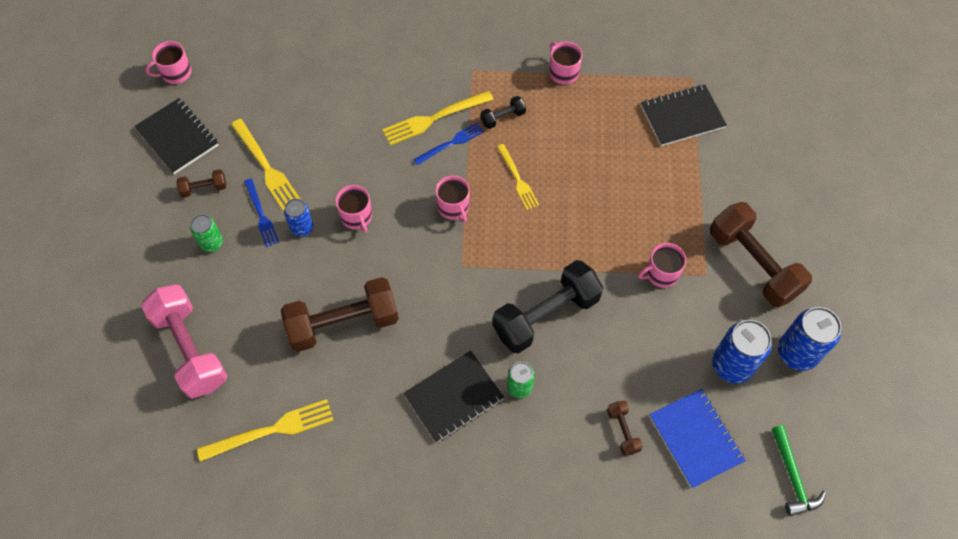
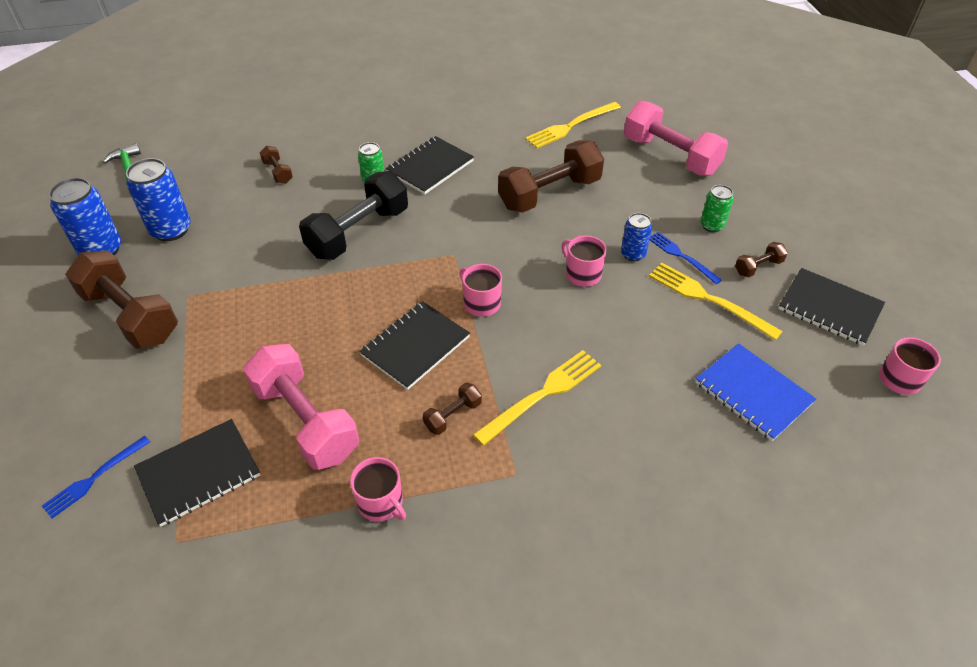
camera: 165 degrees right, 15 degrees down
(451, 143) = (509, 369): blue fork -> blue fork (94, 478)
(503, 117) = (453, 415): black dumbbell -> brown dumbbell
(517, 179) = (415, 346): yellow fork -> black notebook
(608, 137) = (306, 421): none -> pink dumbbell
(661, 273) = (238, 287): pink mug -> none
(696, 438) = (212, 178): blue notebook -> blue notebook (753, 393)

